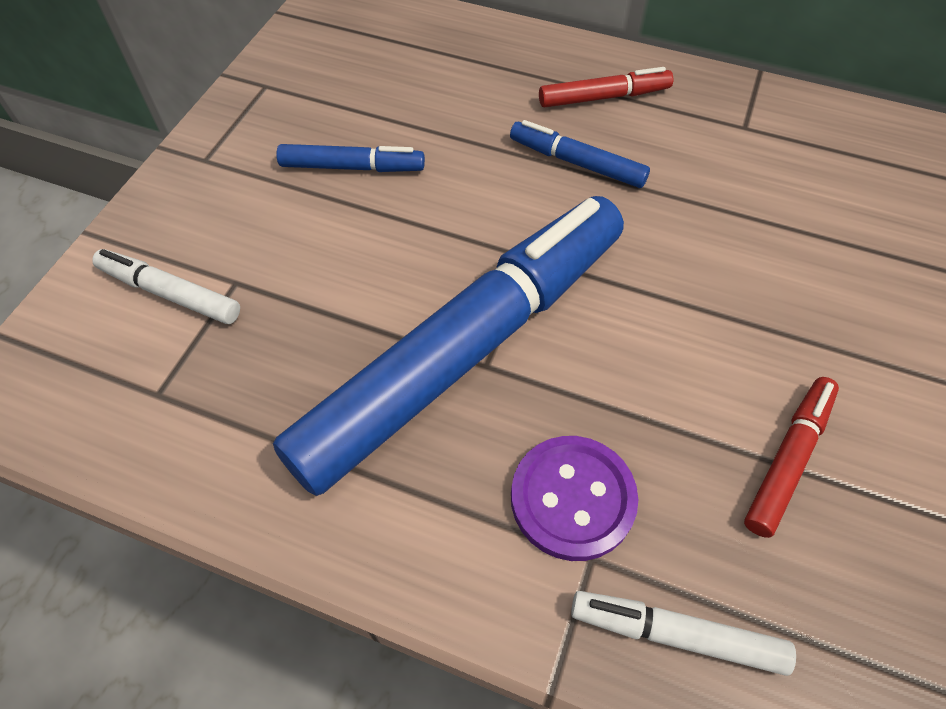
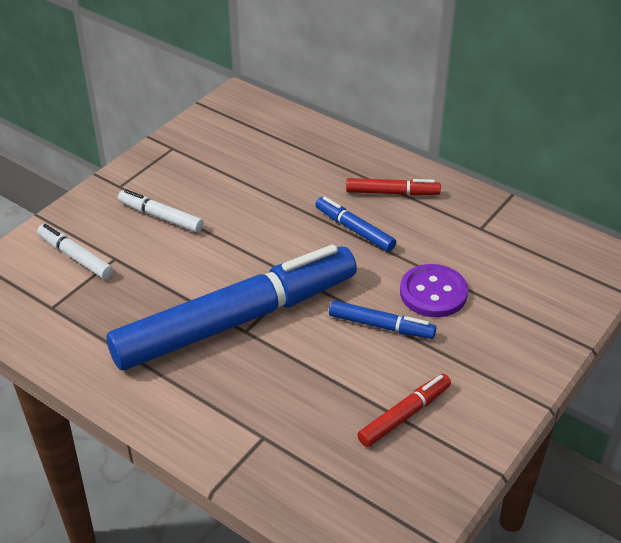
camera: 15 degrees right, 15 degrees down
(352, 167) = (209, 207): blue marker -> blue marker (381, 326)
(572, 498) = (266, 406): purple button -> purple button (433, 293)
(676, 634) = (294, 480): white marker -> white marker (161, 216)

